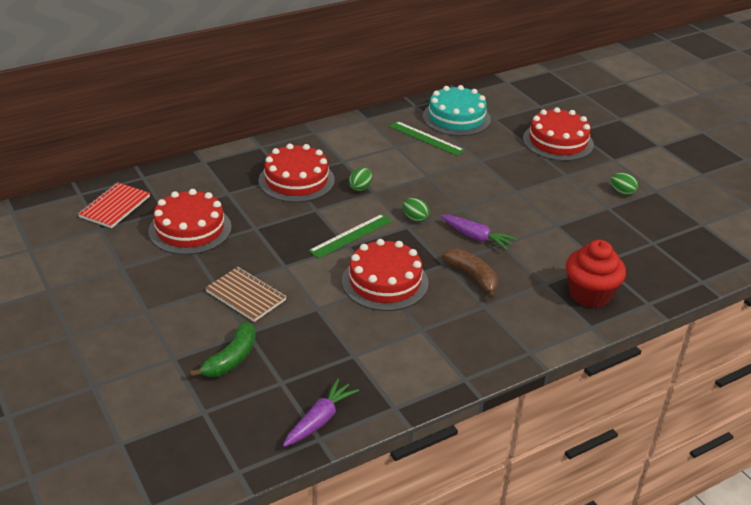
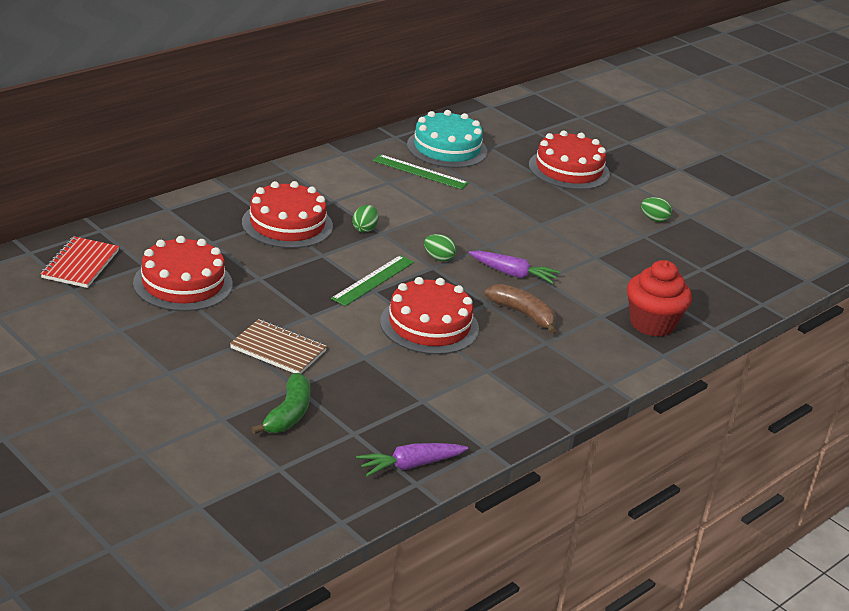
camera: 15 degrees left, 5 degrees down
(320, 420) = (410, 465): purple carrot -> purple carrot turned 135 degrees counterclockwise

